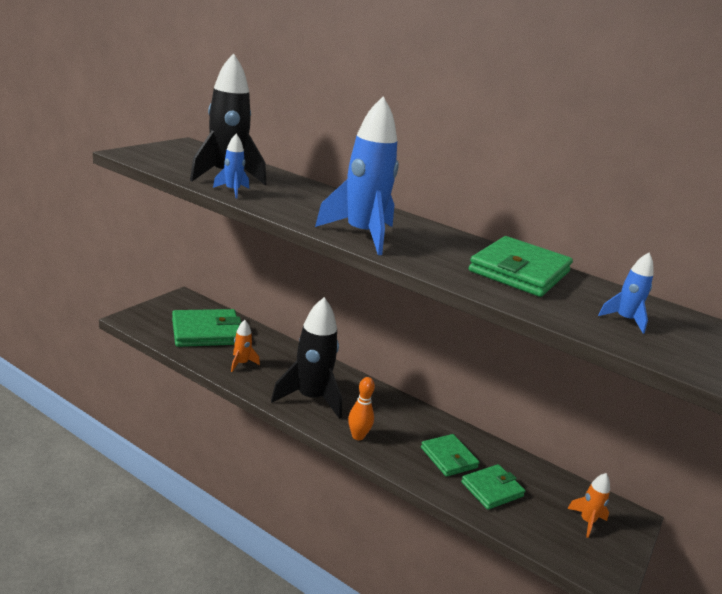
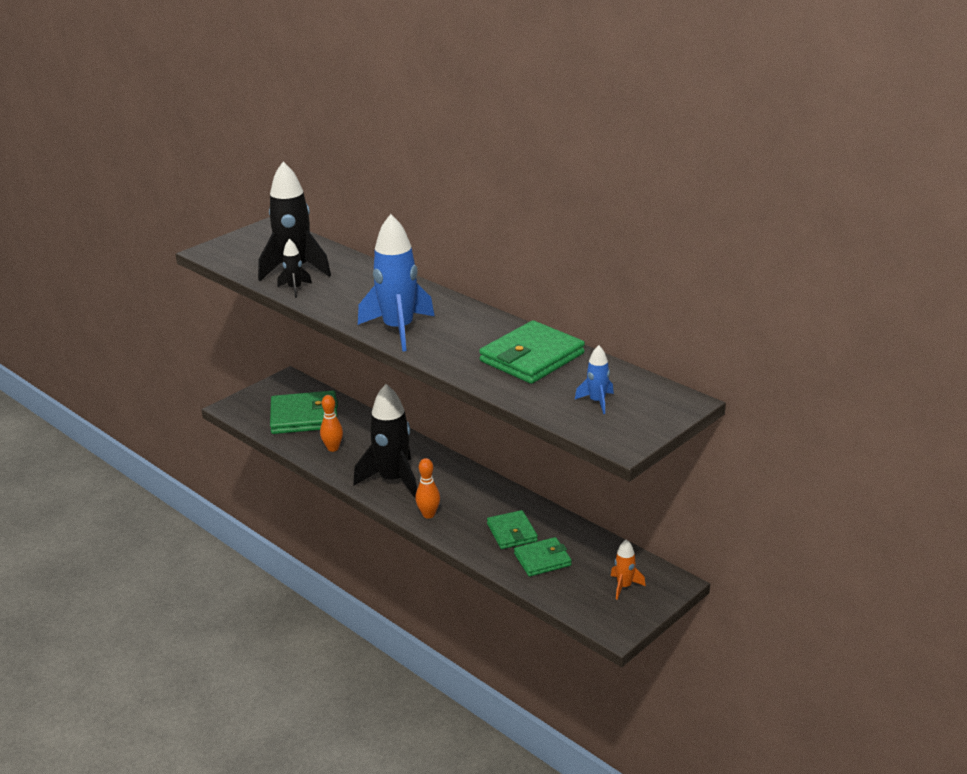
camera: 15 degrees right, 5 degrees up
(232, 191) = (295, 289): blue rocket -> black rocket
(241, 363) = (333, 448): orange rocket -> orange bowling pin

